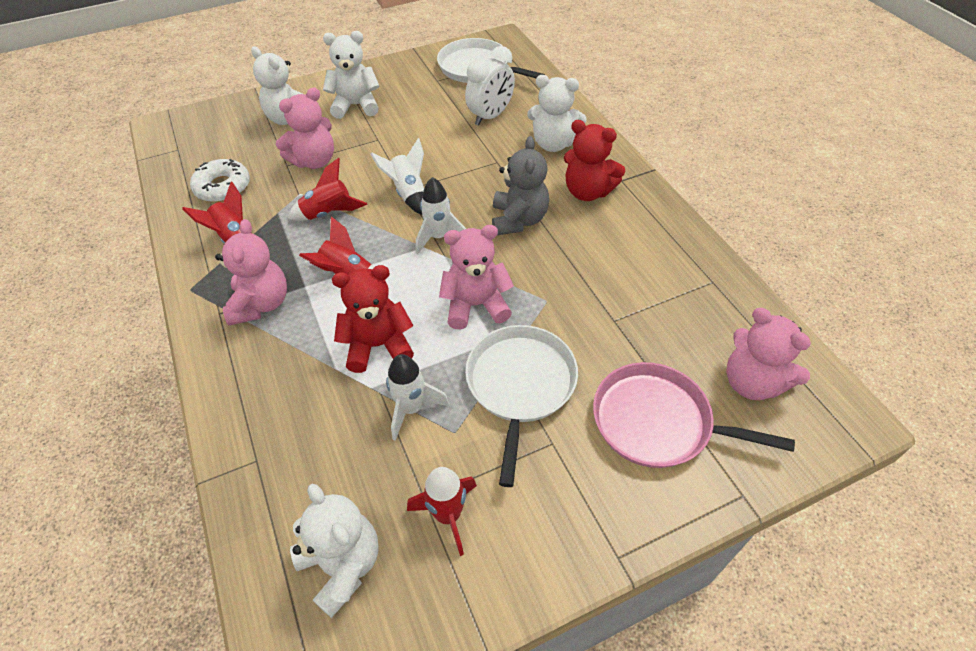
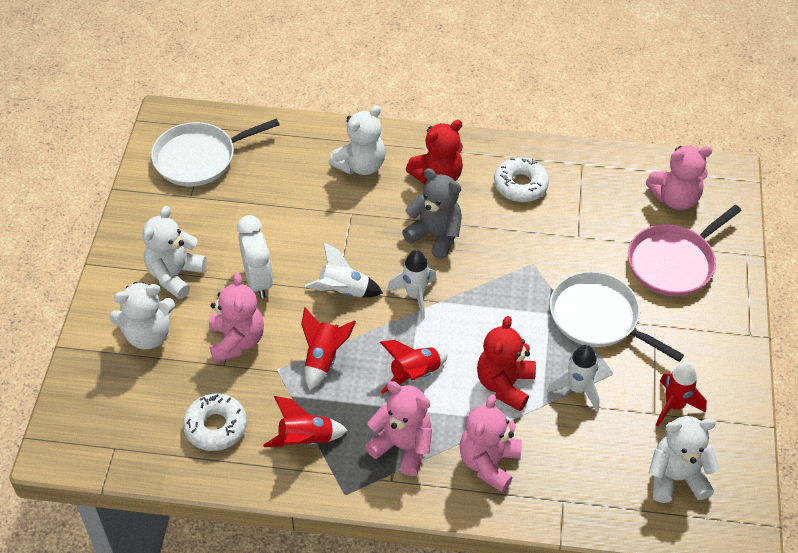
camera: 60 degrees left, 0 degrees up
(476, 305) = (507, 307): pink teddy bear -> pink teddy bear (488, 463)
(490, 116) = (284, 186): white clock -> white clock (258, 280)
(636, 249) = (520, 185): none -> white donut

